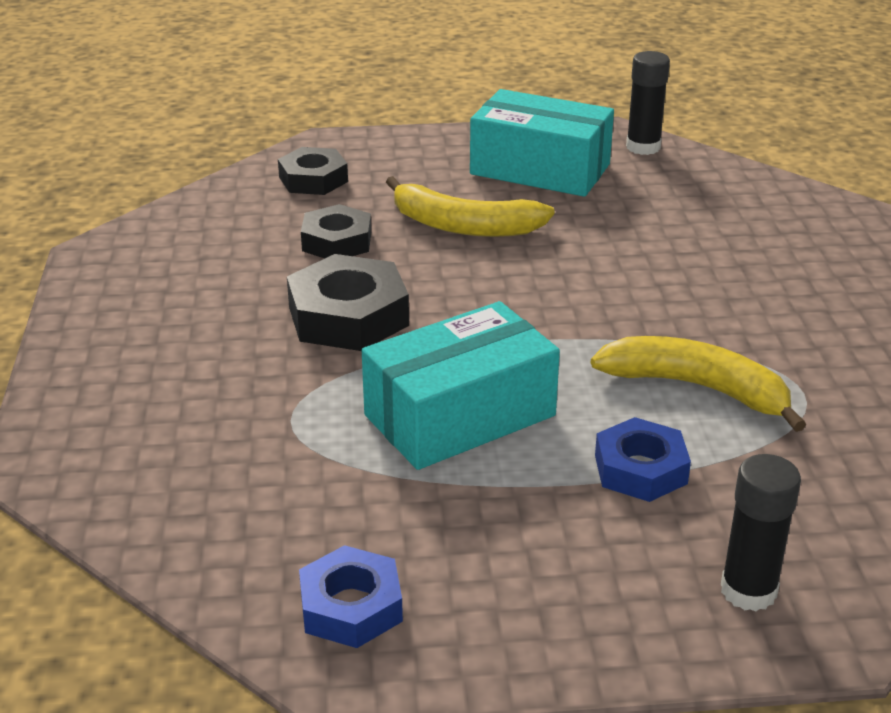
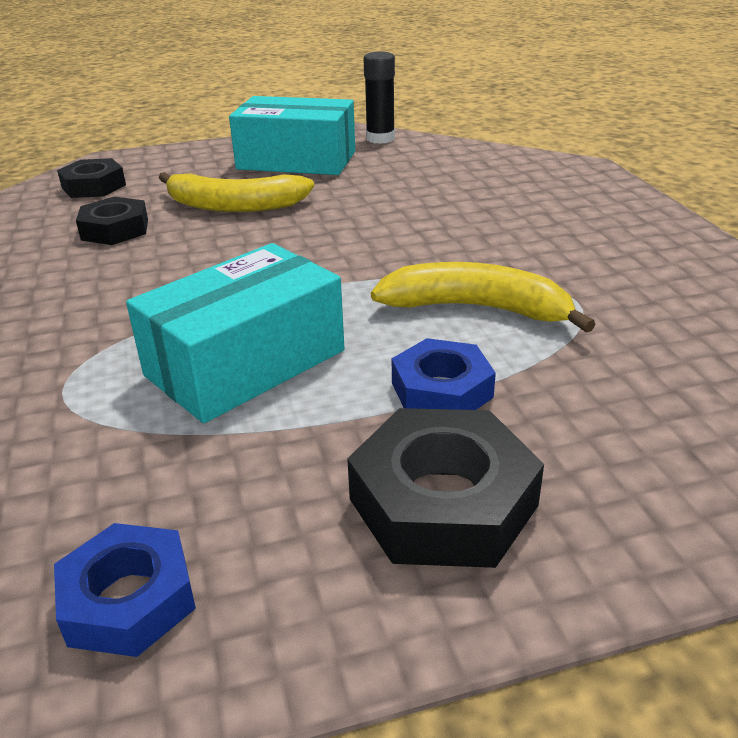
camera: 10 degrees left, 0 degrees up
(348, 316) = (126, 288): black nut -> black nut (443, 502)
(748, 591) = (593, 502): black glue stick -> none

